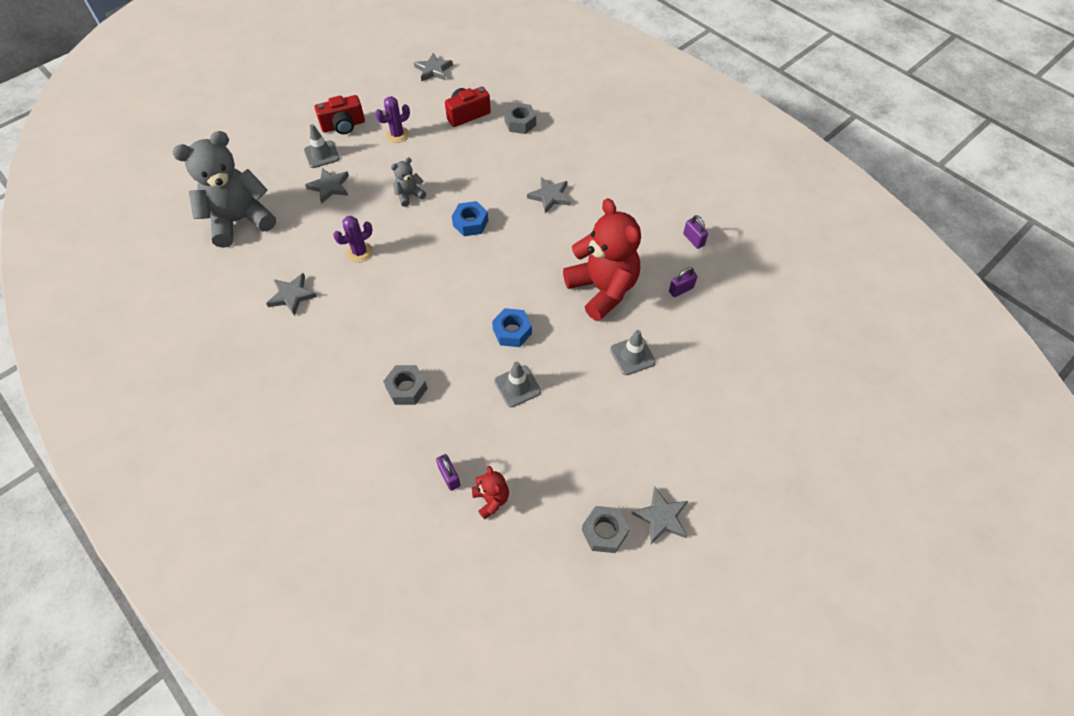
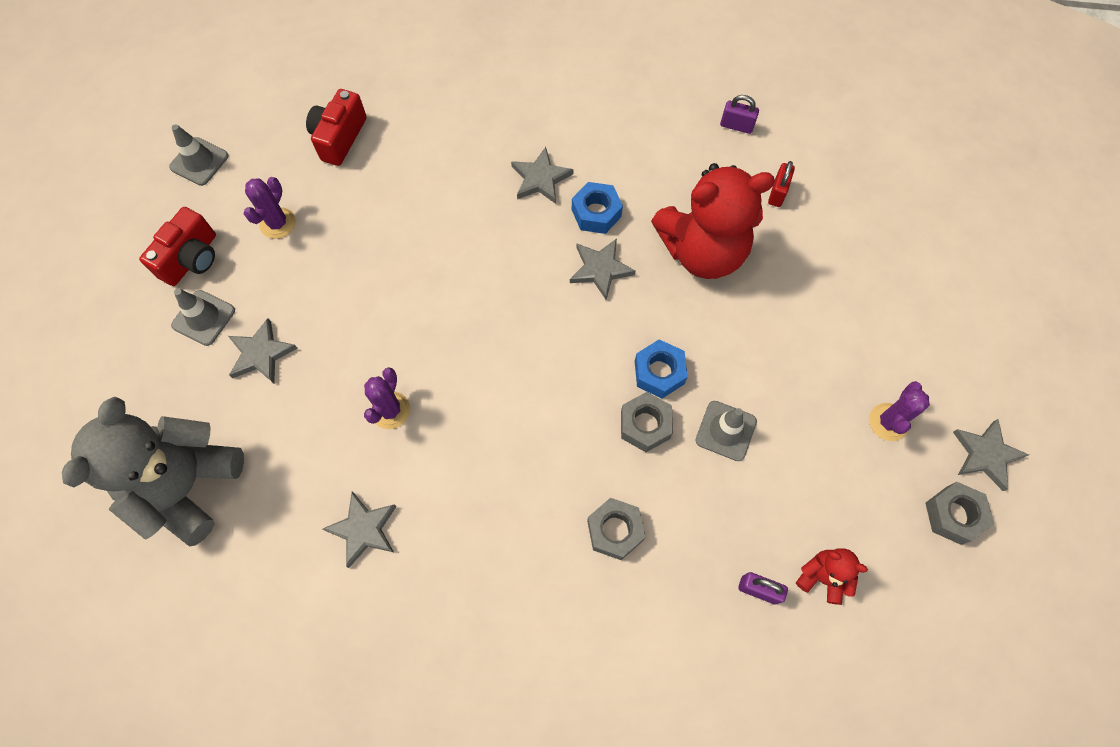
camera: 40 degrees left, 10 degrees up
(409, 195) = (375, 293): grey teddy bear -> none
(433, 70) = (234, 104): grey star -> grey star (600, 269)
(470, 223) = (484, 276): blue nut -> blue nut (596, 213)
(520, 123) = (415, 107): grey nut -> grey nut (645, 425)
(602, 289) = (702, 251): red teddy bear -> red teddy bear turned 150 degrees clockwise
(618, 453) = (888, 422): none -> purple cactus
(632, 356) = (802, 304): grey traffic cone -> grey traffic cone (199, 161)
(681, 289) = (777, 193): purple padlock -> red padlock

